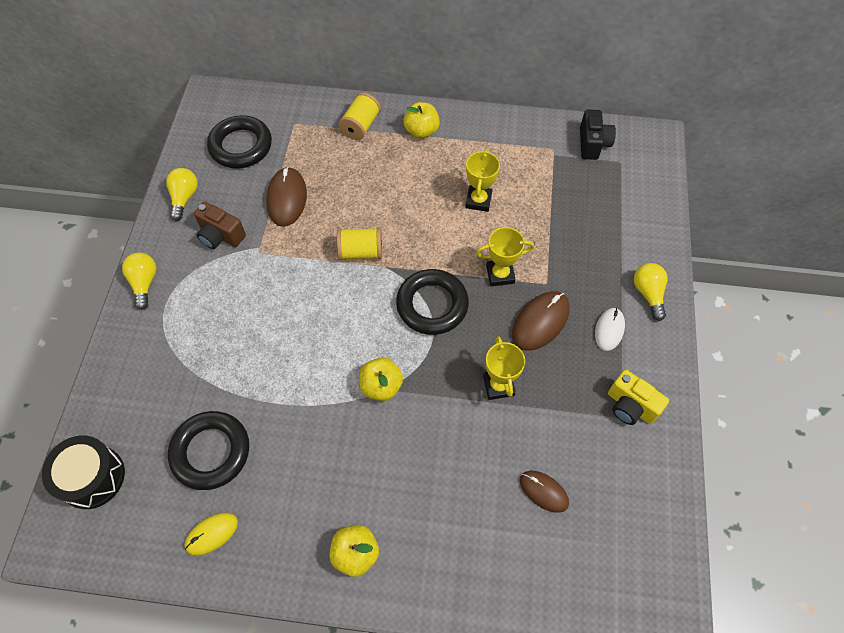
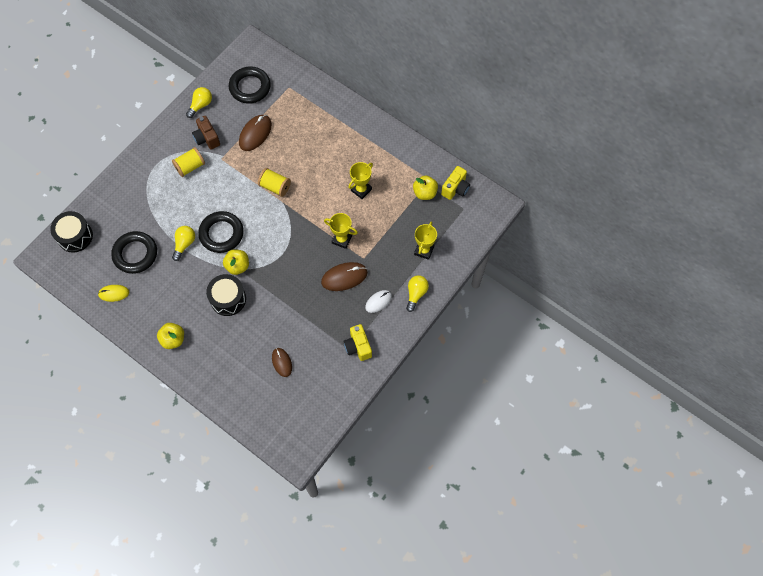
camera: 30 degrees right, 5 degrees up
(144, 283) = (153, 146): yellow light bulb -> yellow light bulb (184, 244)
(360, 126) = (326, 108): yellow spool -> yellow spool (190, 167)
(399, 441) = (228, 299): none -> black drum
(421, 131) = (359, 129): yellow apple -> yellow apple (425, 193)
(432, 305) = (293, 237): black ring -> black ring (221, 234)
(498, 385) = (297, 298): yellow trophy -> yellow trophy (424, 250)
(592, 144) = (455, 188): black camera -> yellow camera

